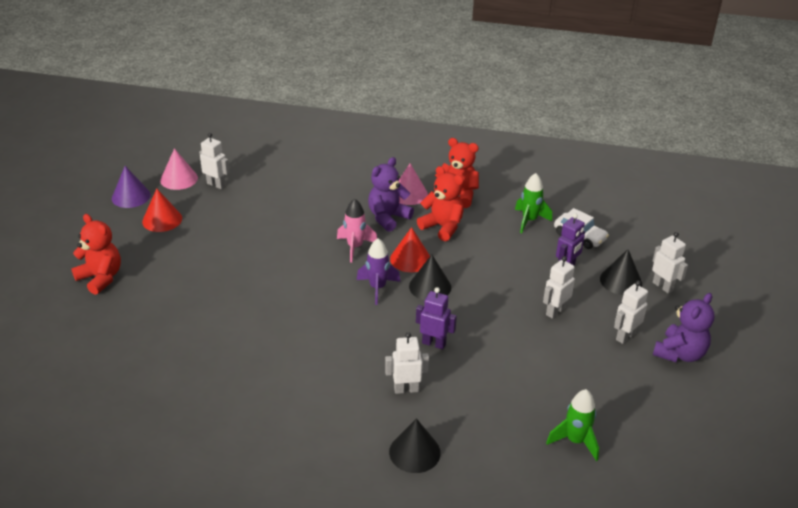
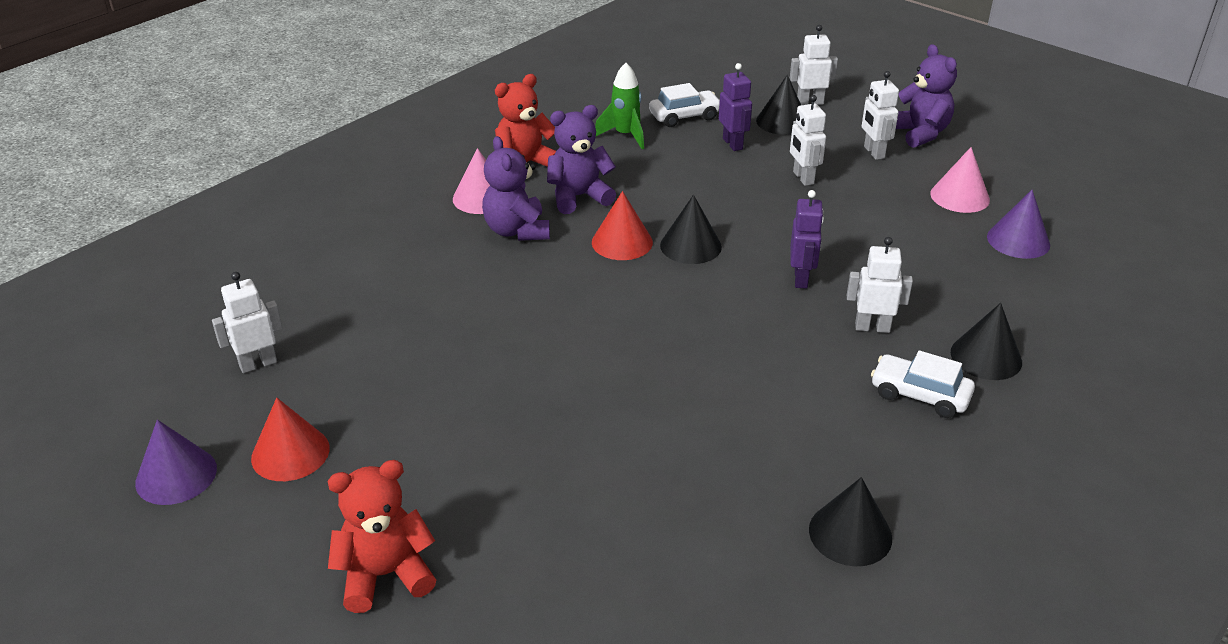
camera: 60 degrees left, 0 degrees up
(179, 179) = (191, 402): pink cone -> pink cone (960, 196)
(208, 427) = (850, 533): none -> black cone
(351, 428) = (919, 395): none -> white car
(355, 247) = (556, 278): pink rocket -> none
(377, 288) = (660, 287): purple rocket -> none
(406, 389) = (872, 327): white robot -> white robot turned 75 degrees clockwise
(434, 343) = (801, 279): purple robot -> purple robot turned 135 degrees clockwise
(442, 227) = (579, 197): red teddy bear -> purple teddy bear
(575, 441) = (1018, 240): green rocket -> purple cone

